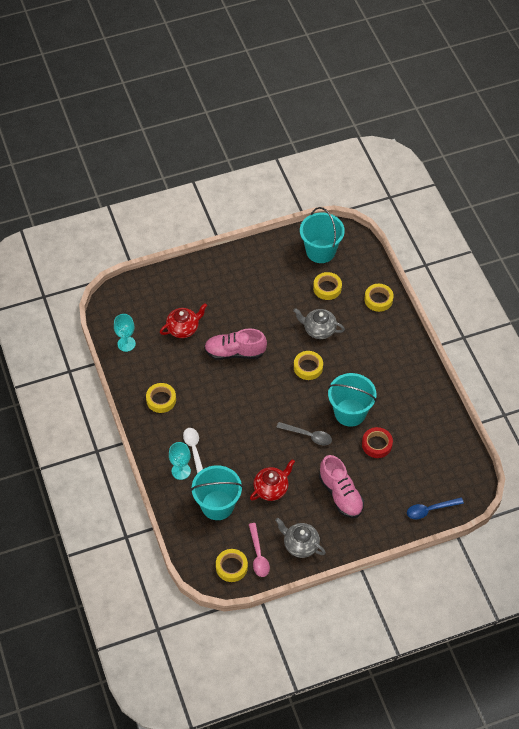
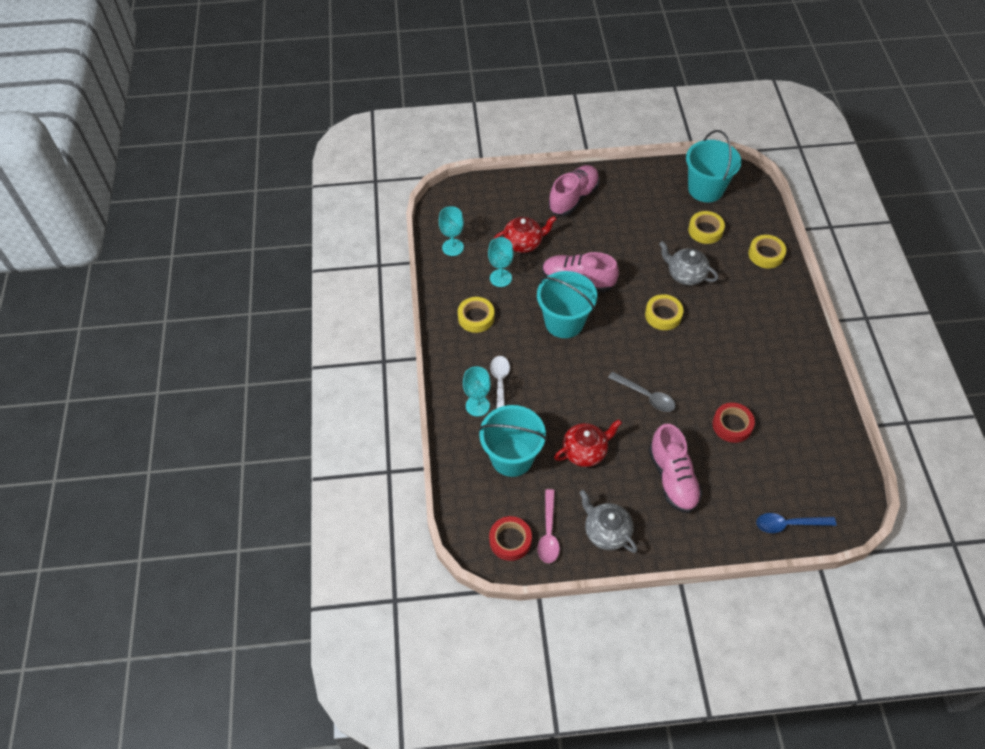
camera: 15 degrees right, 0 degrees up
(172, 362) = (500, 278): none -> turquoise goblet
(215, 280) = (573, 198): none -> pink shoe
(231, 567) = (510, 540): yellow tape -> red tape
(350, 412) = (705, 379): turquoise bucket -> turquoise bucket (564, 322)

